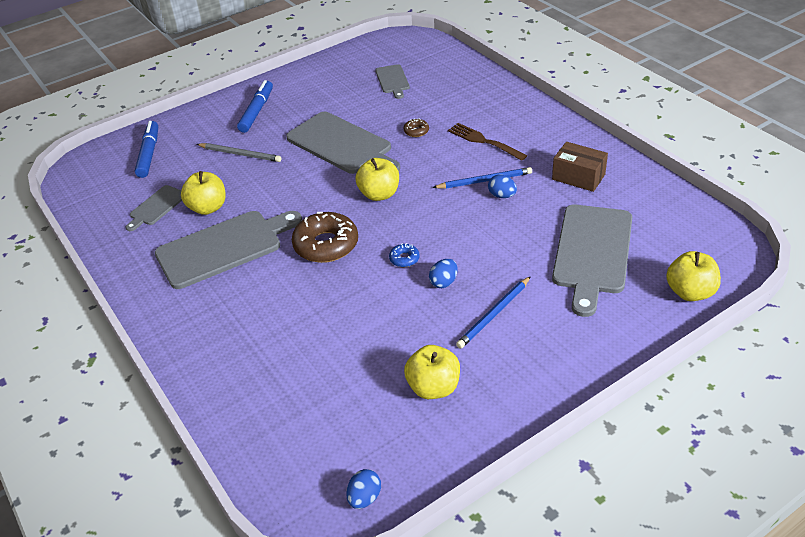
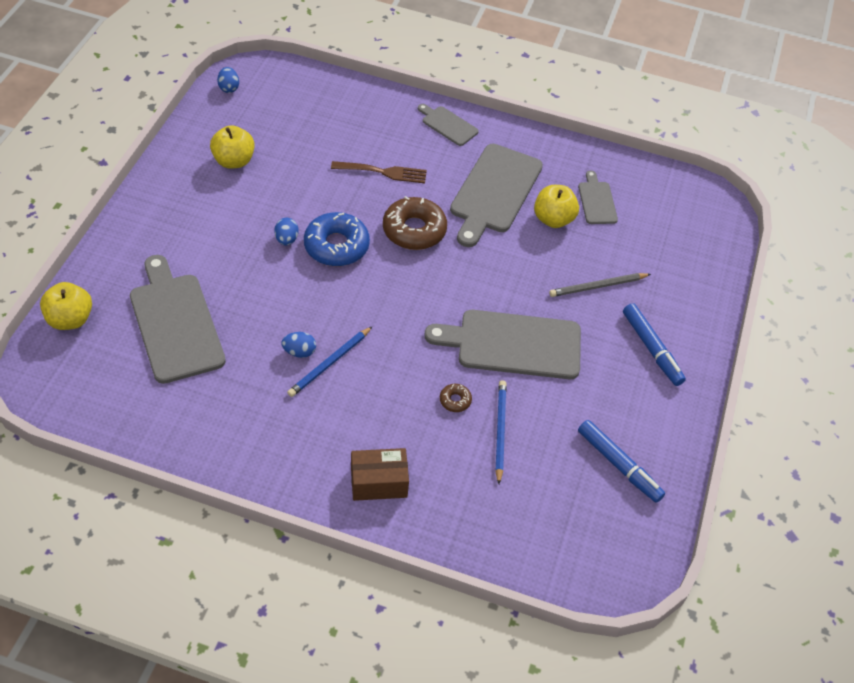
camera: 135 degrees right, 10 degrees up
(149, 154) = (681, 247): blue marker -> blue marker (619, 465)
(379, 194) = (417, 301): yellow apple -> none
(392, 80) = (558, 474): grey cutting board -> grey cutting board (448, 125)
(404, 259) = (336, 246): blue donut -> blue donut, size x2.22
(484, 141) = (370, 420): brown fork -> brown fork (383, 172)
(494, 314) = (226, 230): blue pencil -> blue pencil (500, 431)
(578, 177) = (236, 413): brown box -> brown box (379, 482)

